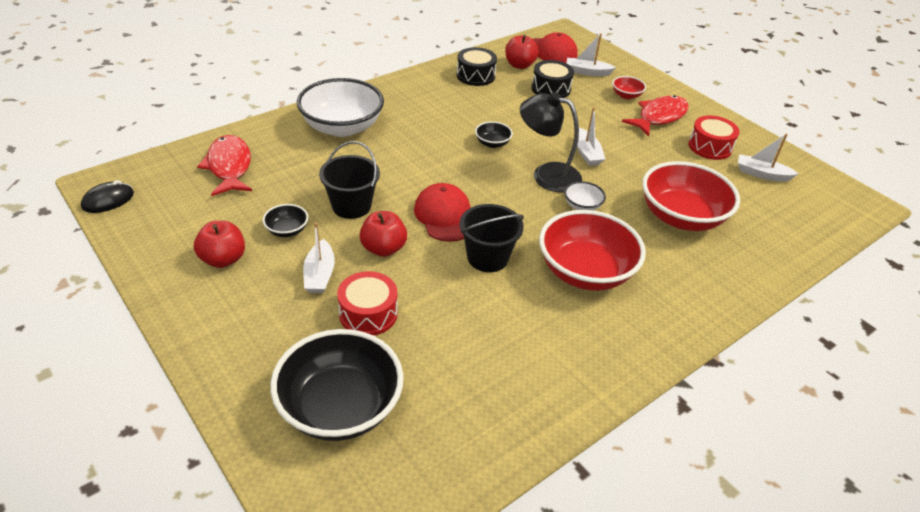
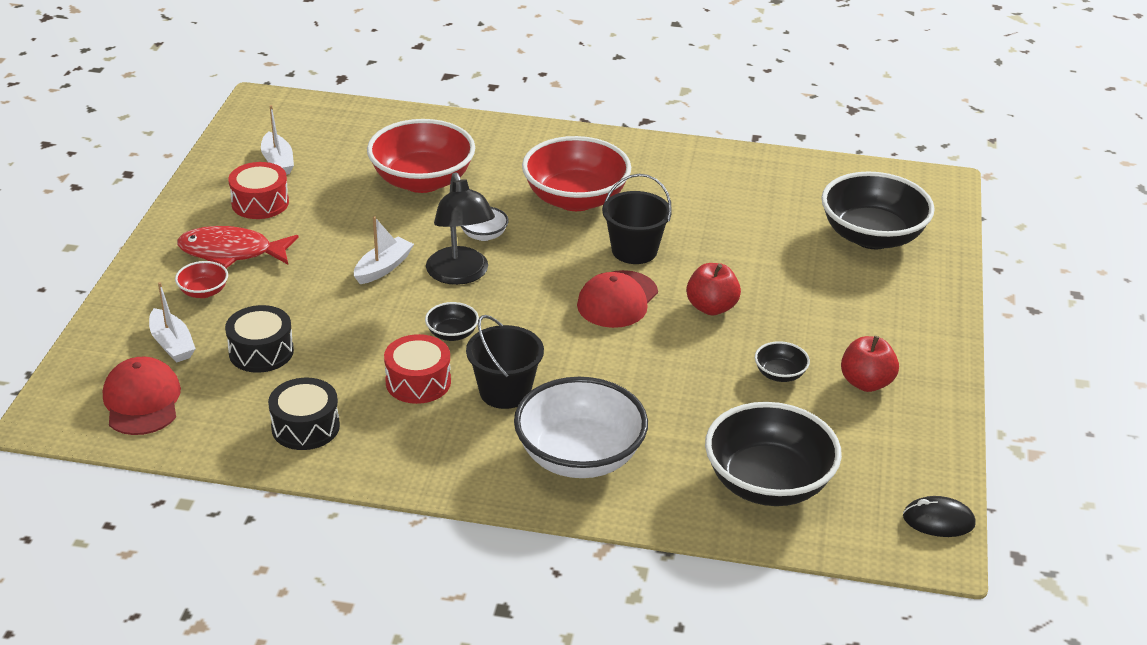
camera: 130 degrees left, 5 degrees down
(229, 167) = (768, 483): red fish -> black bowl
(320, 274) = (792, 320): white boat -> none
(351, 206) = (690, 360): black bucket -> black bucket (505, 392)
(368, 314) = (786, 272): red drum -> red drum (418, 382)
(519, 65) = (223, 406): red apple -> none

